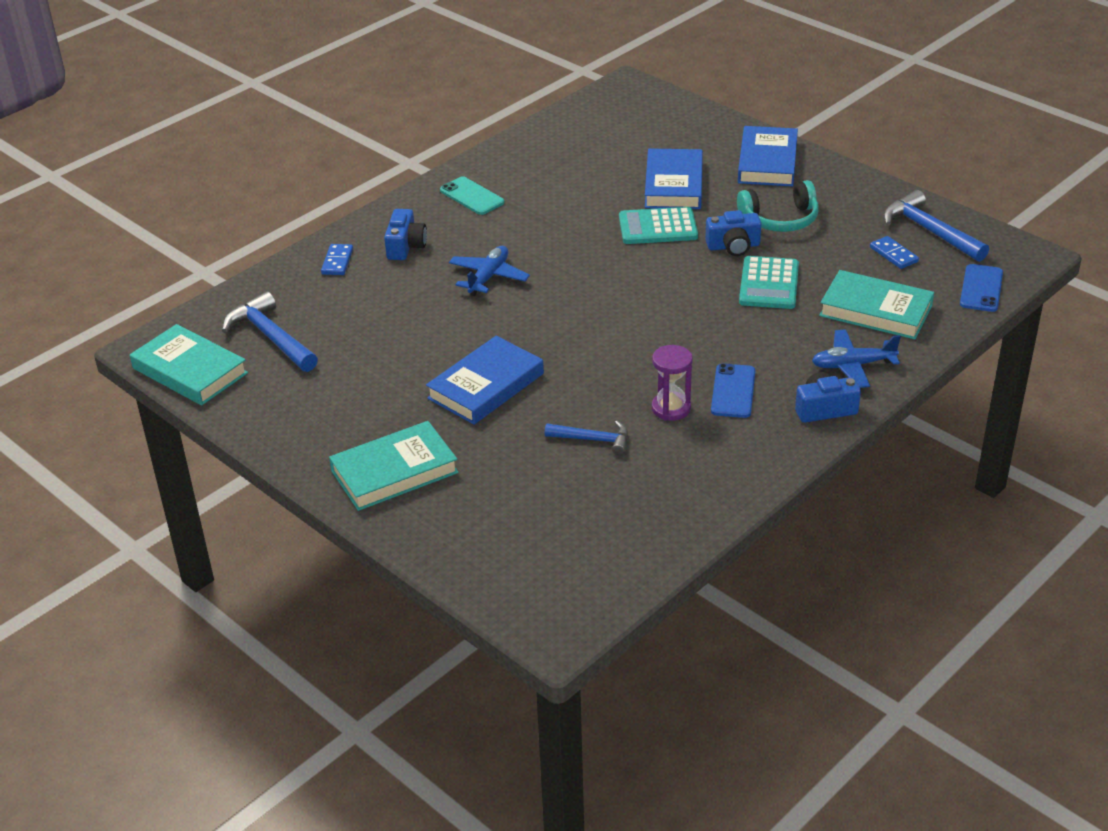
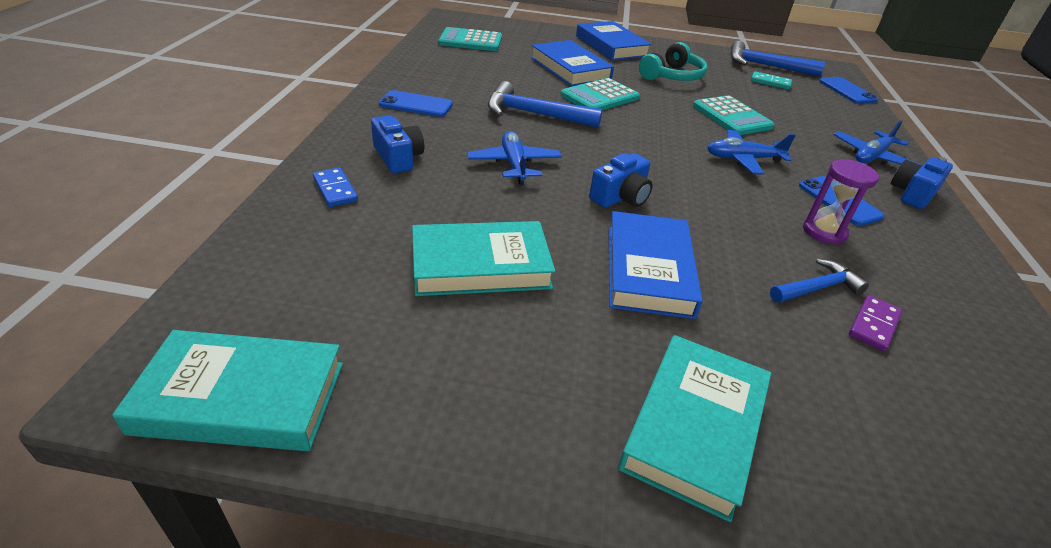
camera: 40 degrees left, 0 degrees up
(270, 337) = (331, 301): blue hammer -> blue hammer (534, 114)
(472, 196) = (416, 104): turquoise phone -> blue phone
(594, 474) = (873, 325): none -> purple domino
(610, 125) = (470, 41): none -> turquoise calculator
(704, 329) = (743, 159): none -> blue plane
(733, 246) = (670, 98): blue camera -> blue camera (621, 197)
(875, 311) = (820, 117): turquoise book -> turquoise book (480, 265)
(893, 254) = (770, 82): blue domino -> turquoise domino

